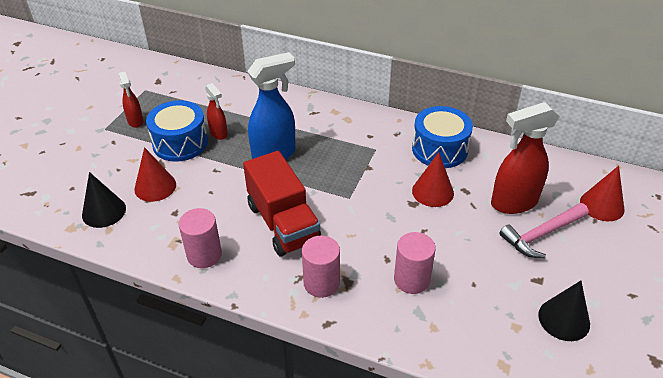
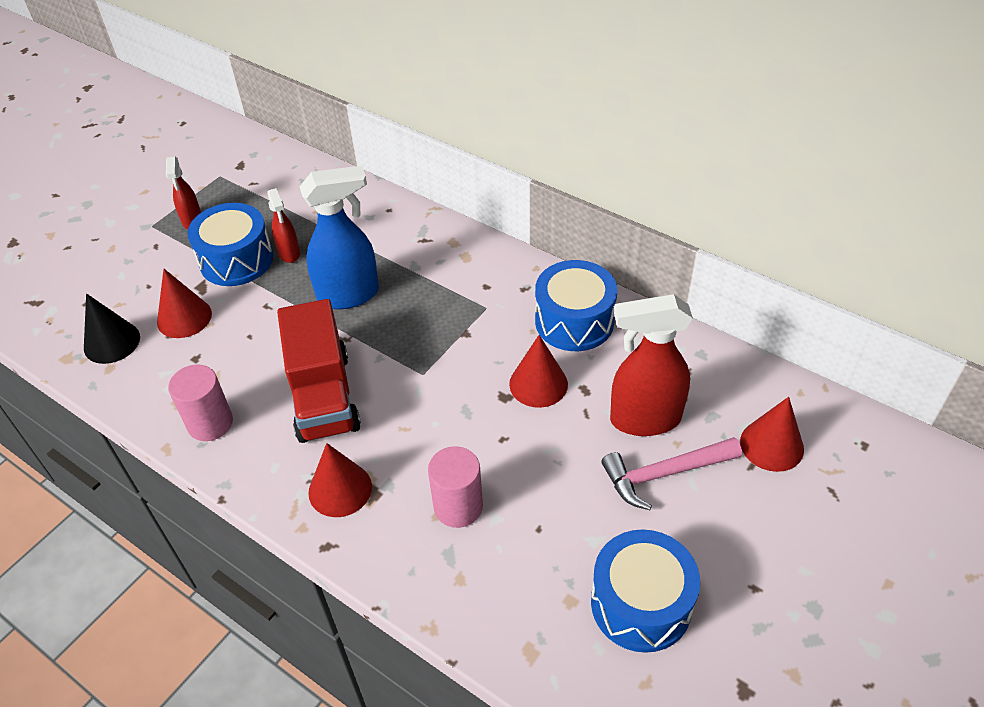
camera: 15 degrees right, 5 degrees up
(321, 283) = (340, 489): pink cylinder -> red cone
(564, 319) = (641, 603): black cone -> blue drum

